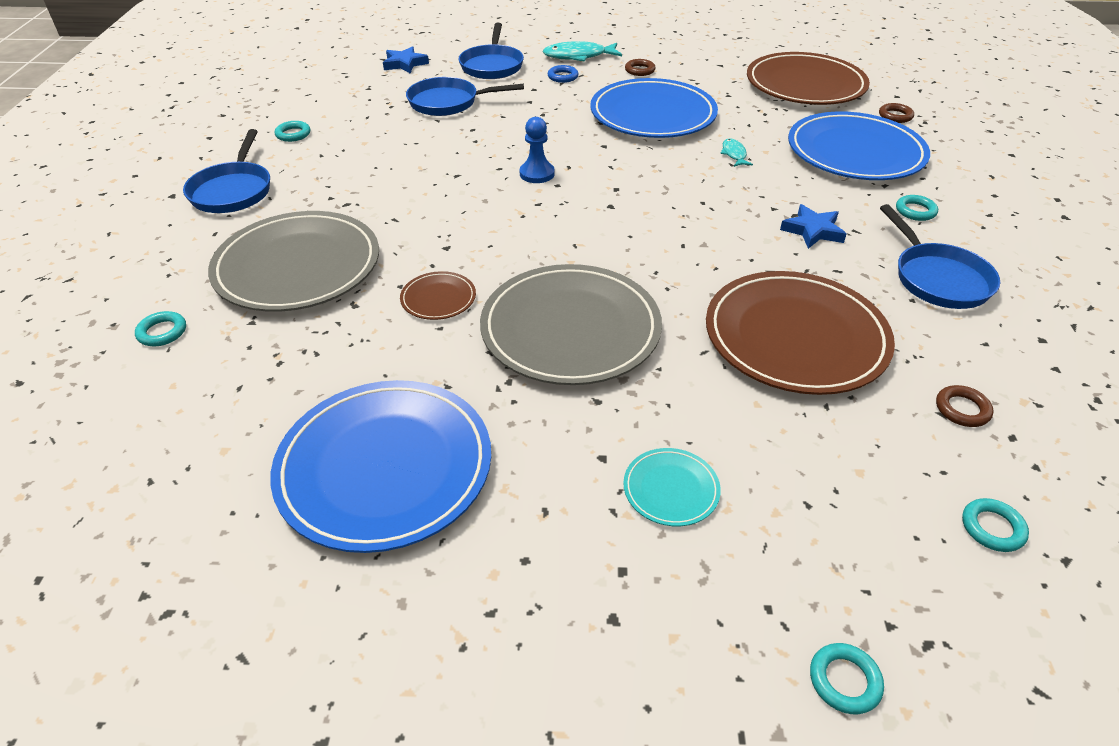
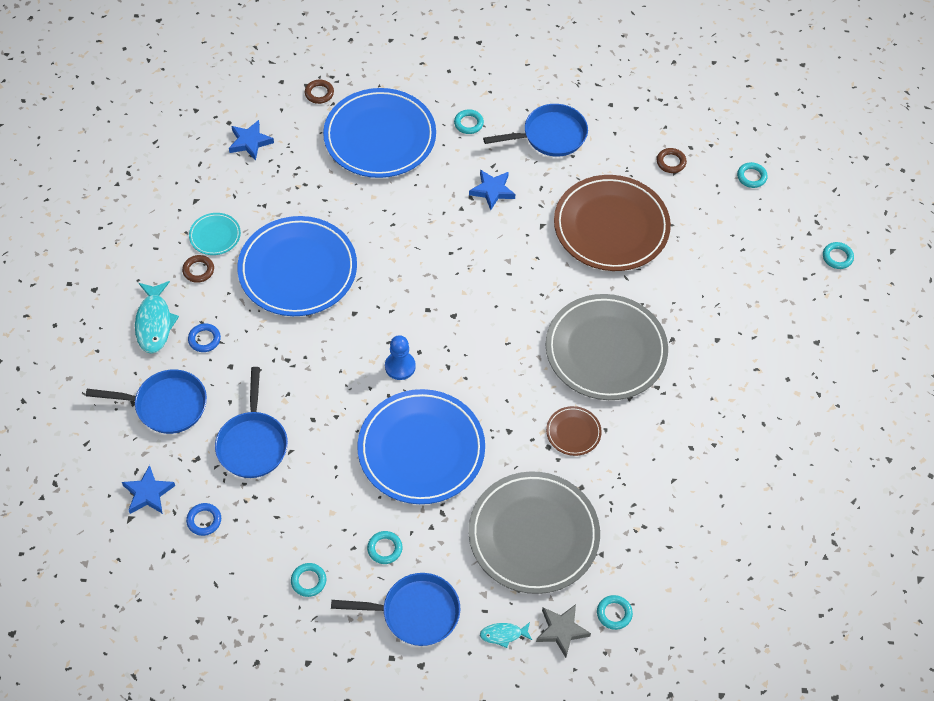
camera: 90 degrees left, 15 degrees up
(161, 288) = (561, 630): none -> grey star
(313, 171) = (385, 549): none -> turquoise ring
(372, 86) = (204, 520): none -> blue ring
(385, 468) = (731, 450): blue plate -> blue plate (421, 449)
(671, 489) = (737, 309): turquoise plate -> turquoise plate (215, 235)
(734, 154) = (376, 219): turquoise fish -> turquoise fish (503, 634)
(805, 85) = (250, 142): brown plate -> blue star

